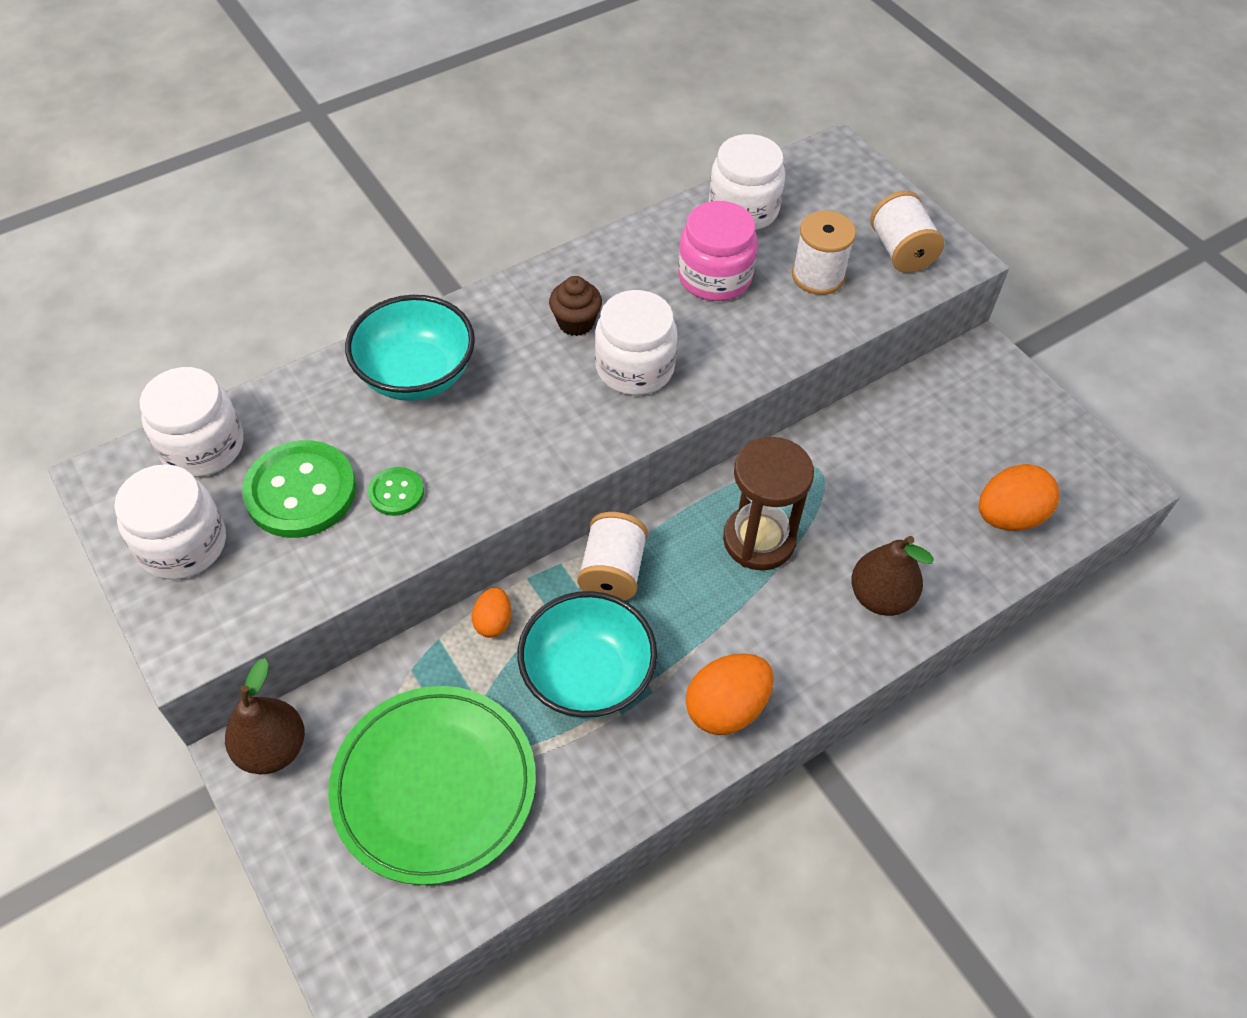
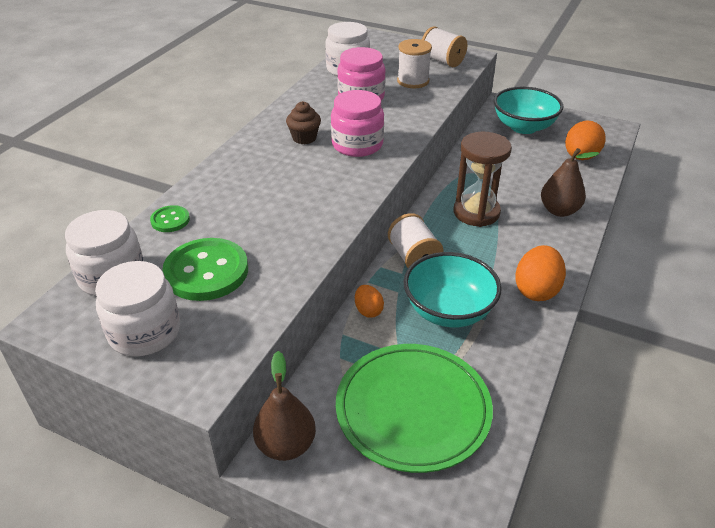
camera: 30 degrees left, 15 degrees down
(396, 493) = (272, 247): green button -> green button (170, 220)
(416, 375) = (230, 191): turquoise bowl -> turquoise bowl (523, 127)
(635, 368) = (357, 144): white jar -> pink jar

